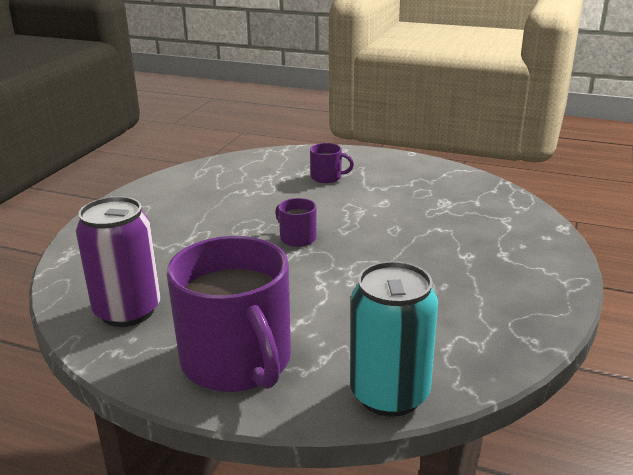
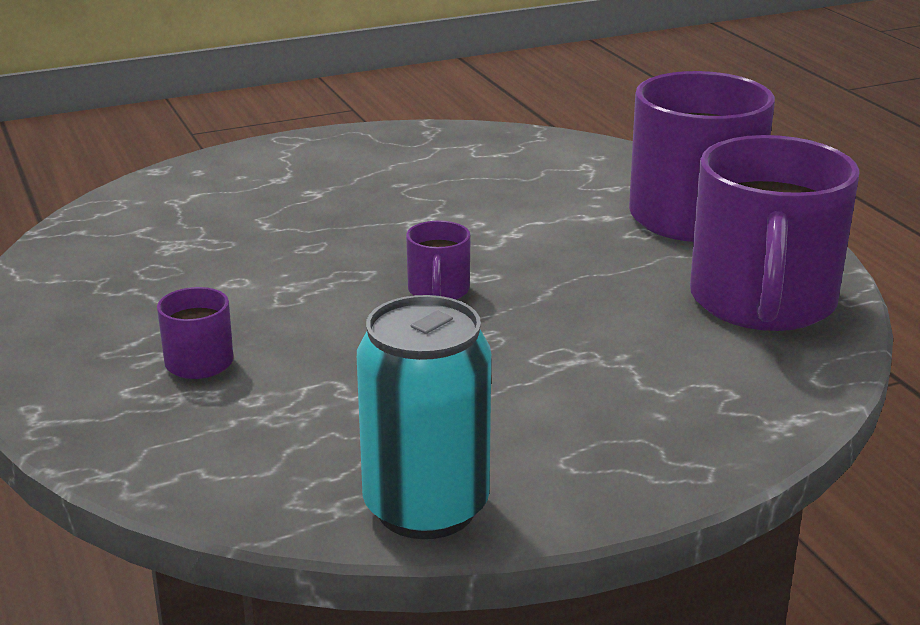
camera: 135 degrees left, 0 degrees up
(127, 311) = (762, 301): purple can -> purple mug
(389, 394) = (601, 152): turquoise can -> turquoise can (426, 508)

